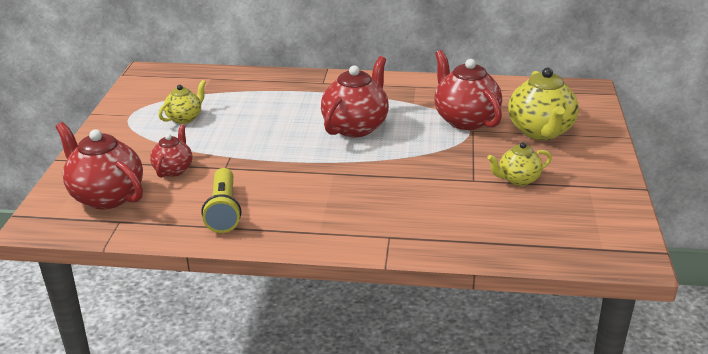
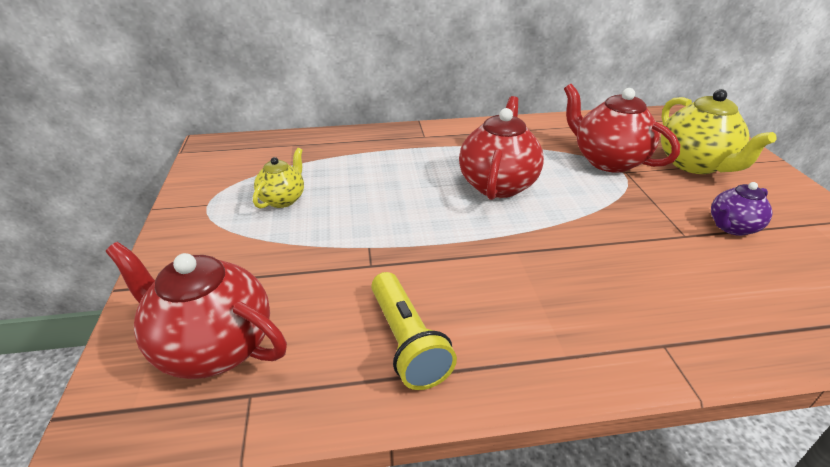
camera: 15 degrees left, 5 degrees up
(173, 169) = (300, 280): red teapot -> none
(517, 179) = (732, 227): yellow teapot -> purple teapot

